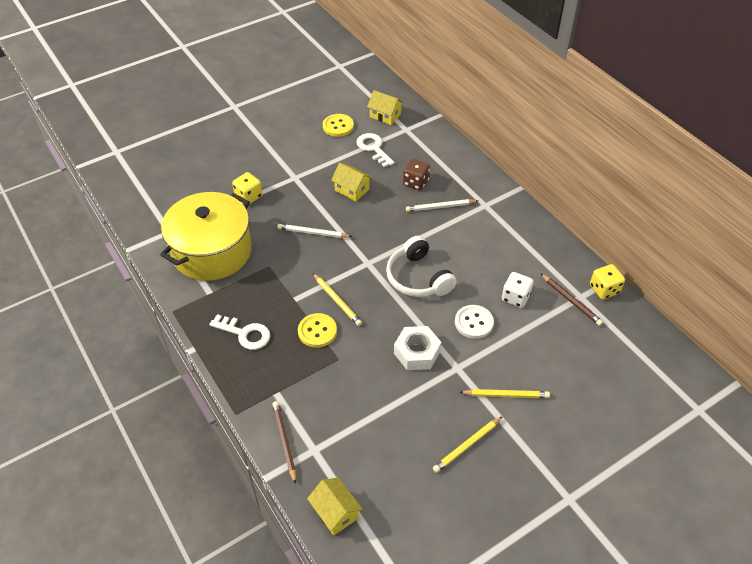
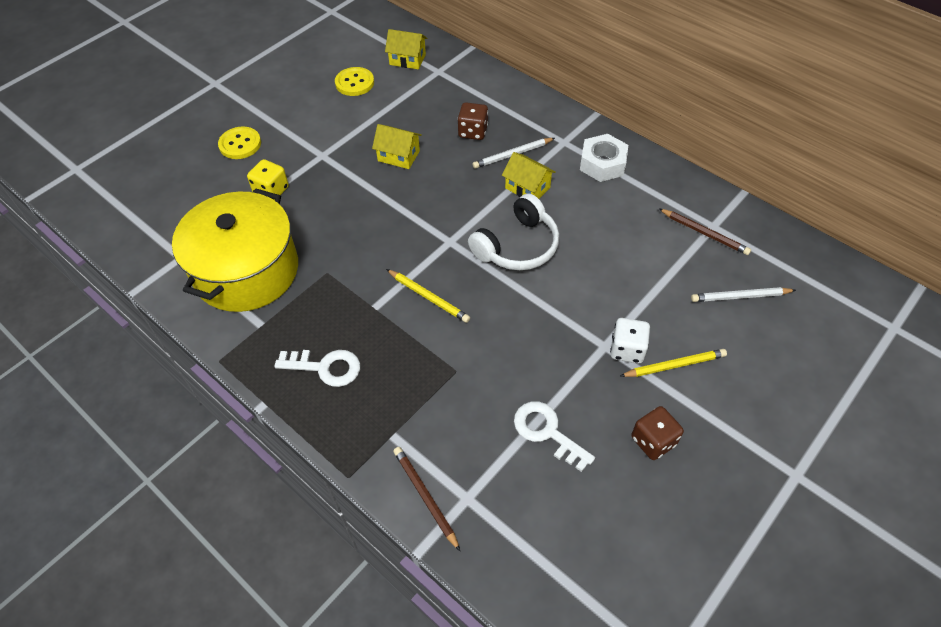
camera: 15 degrees left, 5 degrees up
(313, 233) = (368, 219): white pencil -> white pencil (740, 296)
(317, 331) = (417, 342): yellow button -> yellow button (240, 144)
(335, 512) = (524, 574): yellow house -> yellow house (527, 188)
(373, 148) = (407, 101): white key -> white key (547, 432)
(417, 352) = (550, 339): white nut -> white nut (602, 164)
(418, 278) = (517, 246): white headphones -> white headphones turned 90 degrees counterclockwise
(467, 446) = (653, 441): yellow pencil -> brown dice
(474, 322) = (603, 285): white button -> none
(515, 297) = (640, 243): white dice -> white dice (627, 349)
(604, 289) = (736, 211): yellow dice -> none

